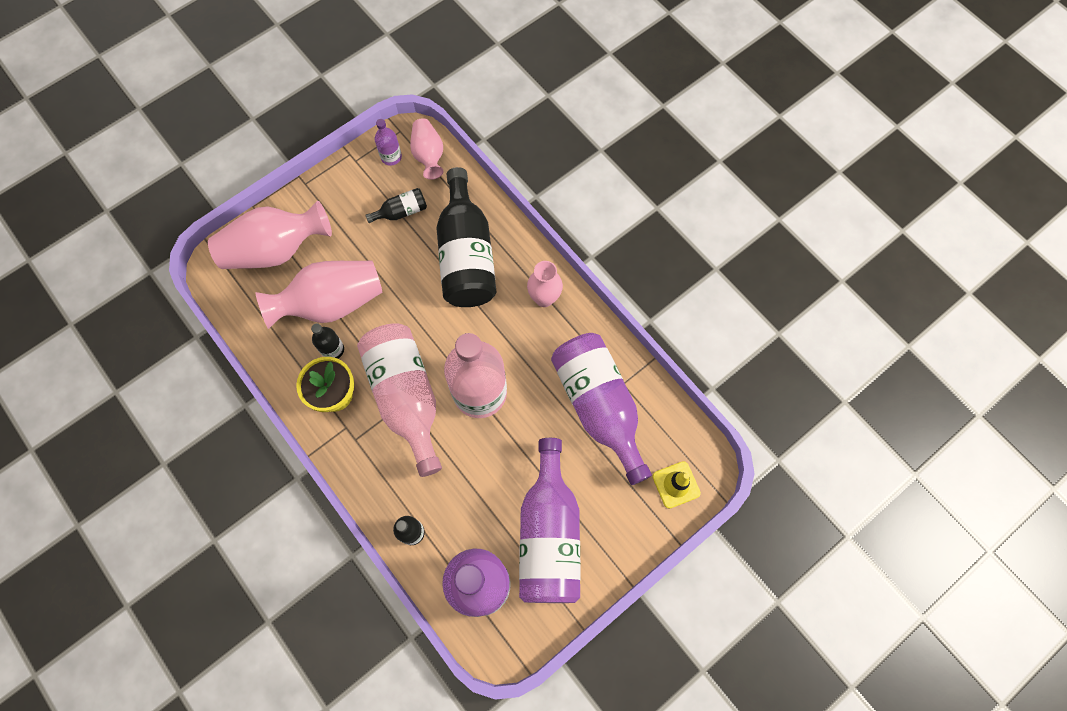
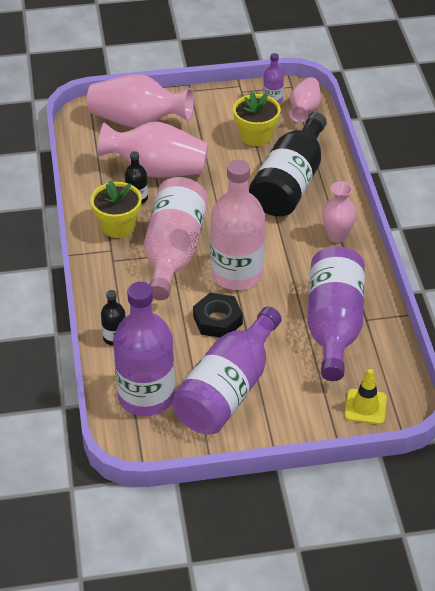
camera: 30 degrees right, 25 degrees down
(401, 212) = (256, 136): black bottle -> yellow flower pot
(494, 458) = (217, 320): none -> black nut

